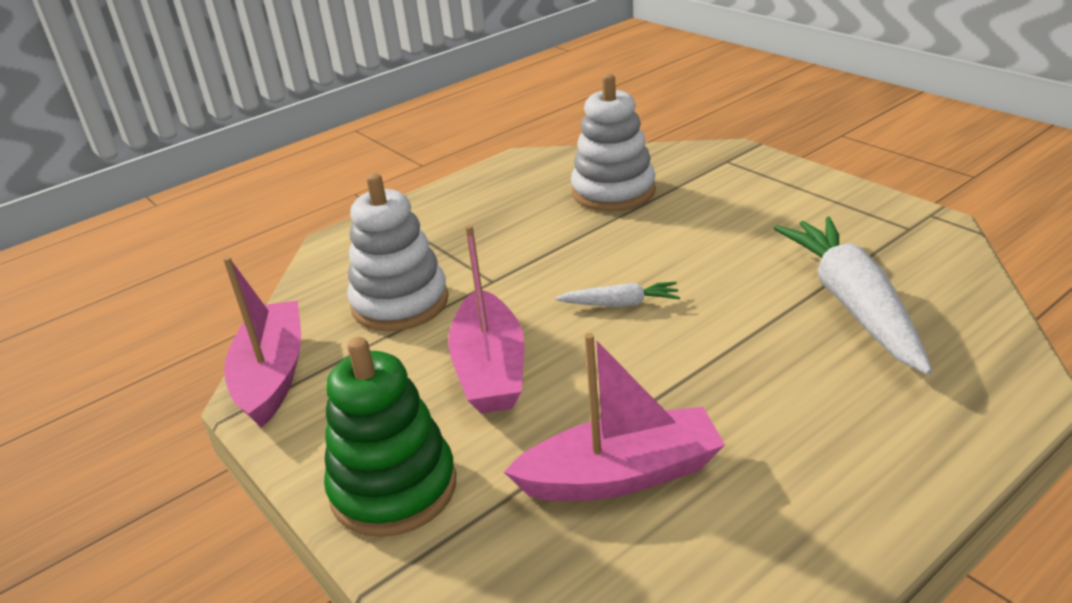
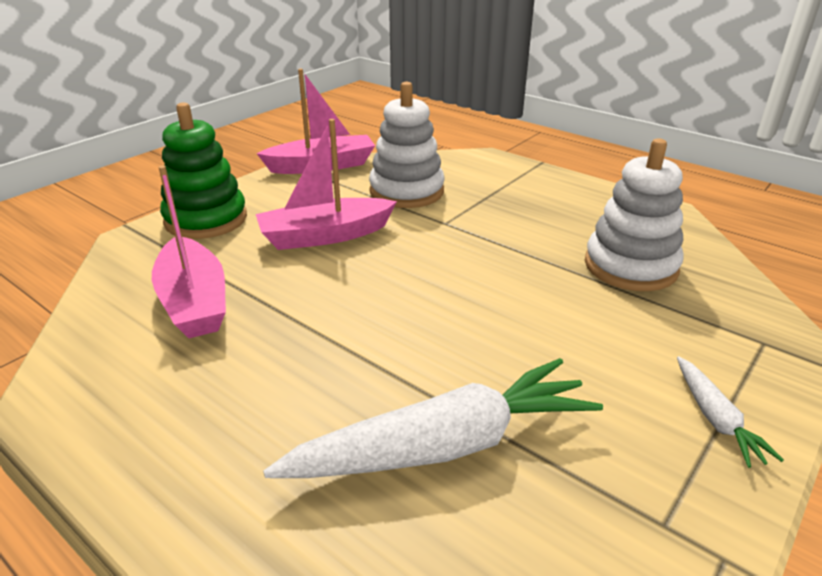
camera: 75 degrees right, 0 degrees up
(620, 304) = (420, 285): white carrot -> white carrot (715, 418)

